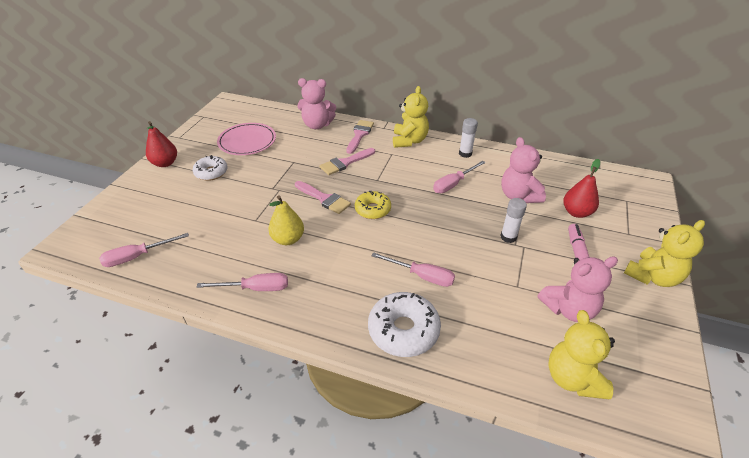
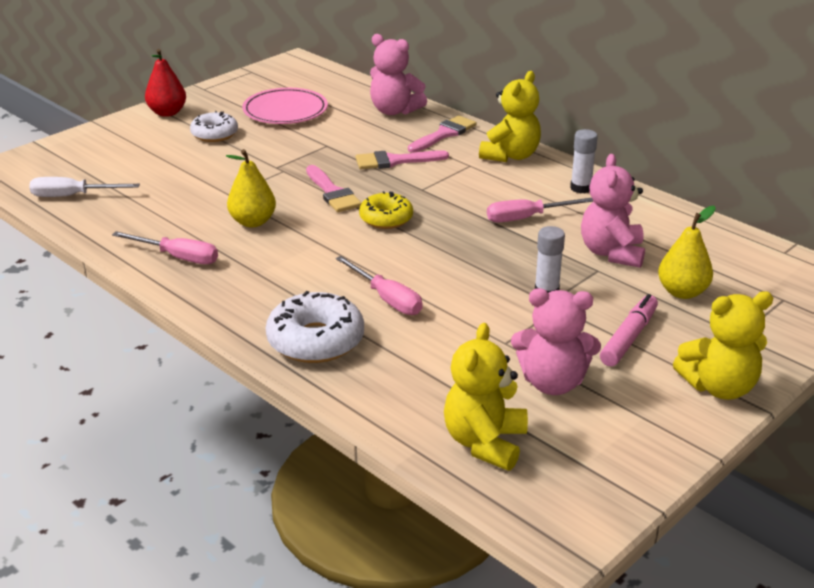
camera: 25 degrees right, 10 degrees down
(137, 257) = (72, 196): pink screwdriver -> white screwdriver
(576, 212) = (682, 292): red pear -> yellow pear

